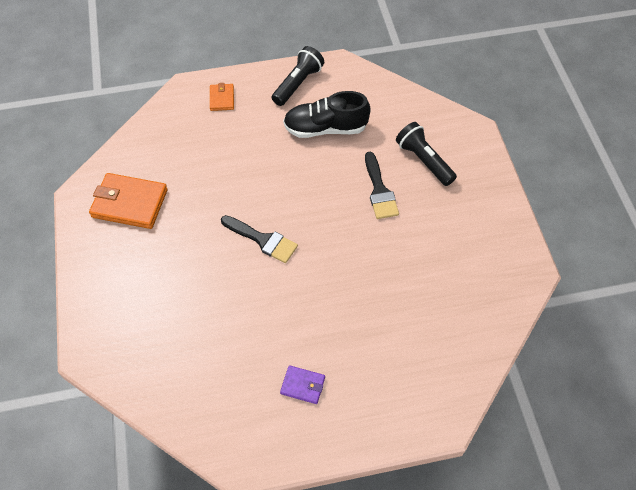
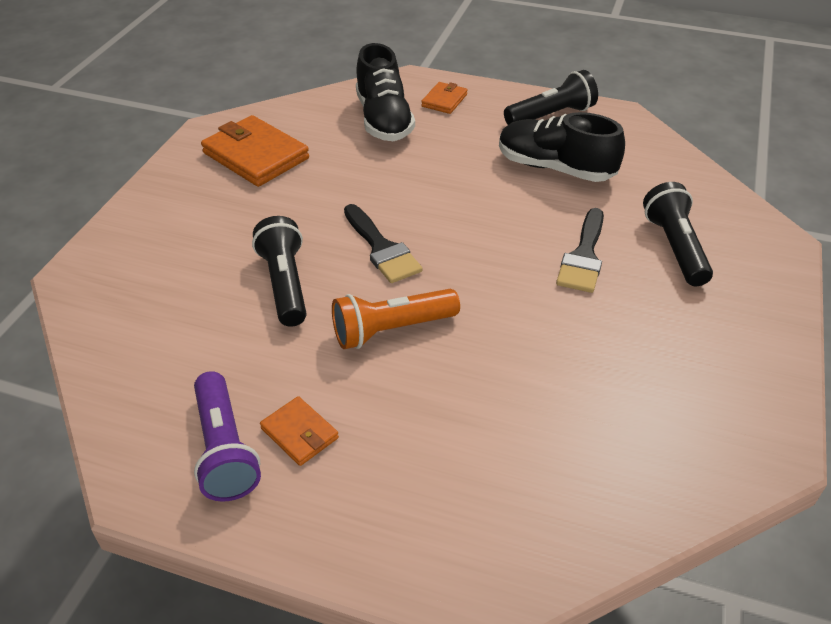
camera: 30 degrees right, 15 degrees down
(193, 134) = (383, 120): none -> black shoe
(224, 294) = (285, 284): none -> black flashlight
(270, 417) = (225, 450): none -> purple flashlight
(303, 385) = (299, 433): purple wallet -> orange wallet
(306, 295) = (391, 330): none -> orange flashlight

